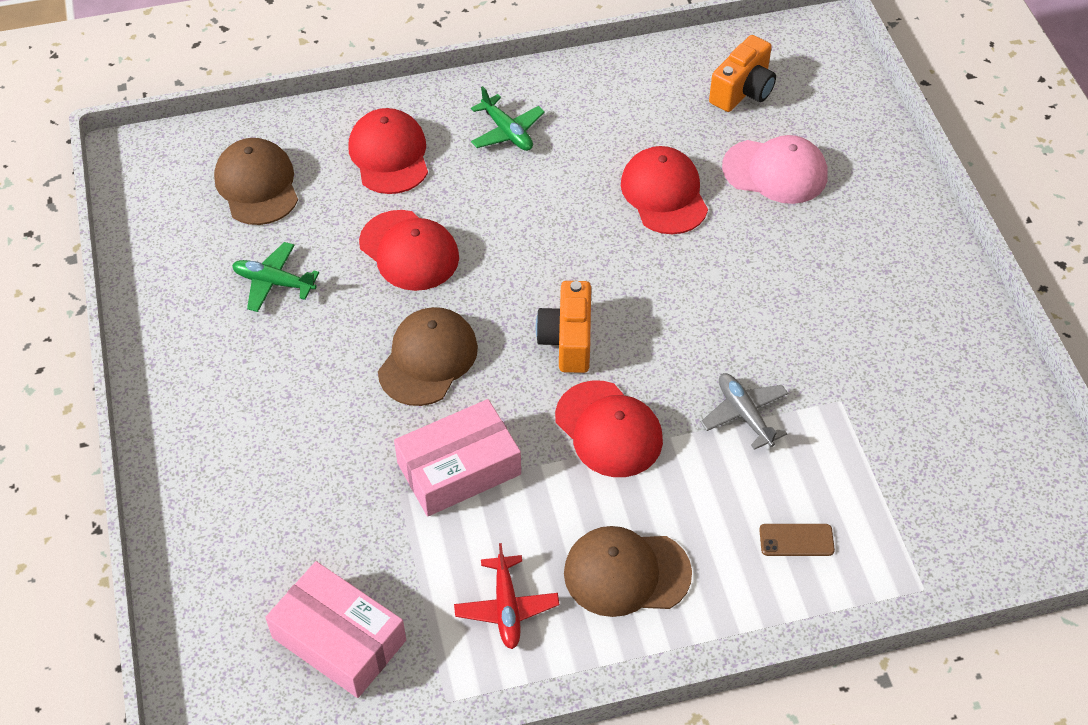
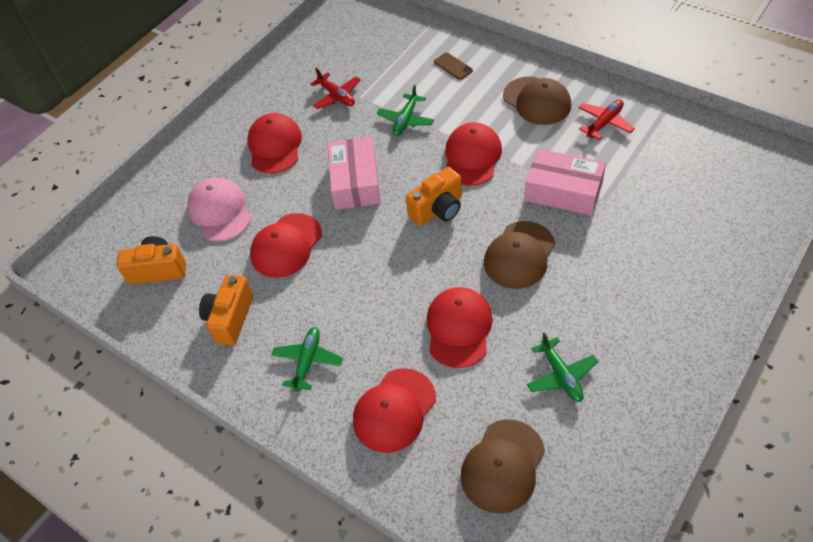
camera: 125 degrees left, 0 degrees up
(339, 639) = (696, 161): pink box -> pink box (355, 182)
(428, 359) = (519, 255): brown cap -> brown cap turned 45 degrees counterclockwise
(619, 109) = (230, 318): none -> orange camera
(744, 414) = (406, 120): grey plane -> green plane
(834, 270) = (275, 146): none -> red cap
(867, 379) = (337, 96): none -> red plane

